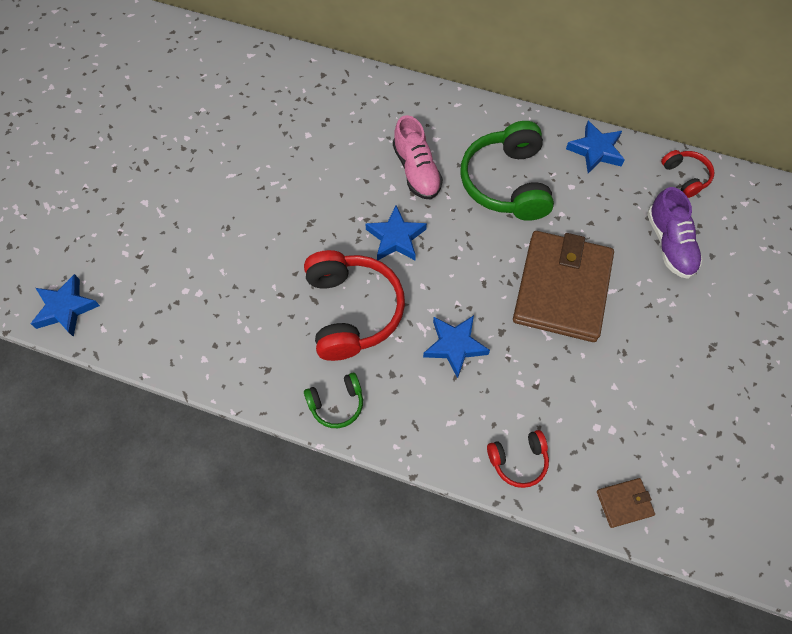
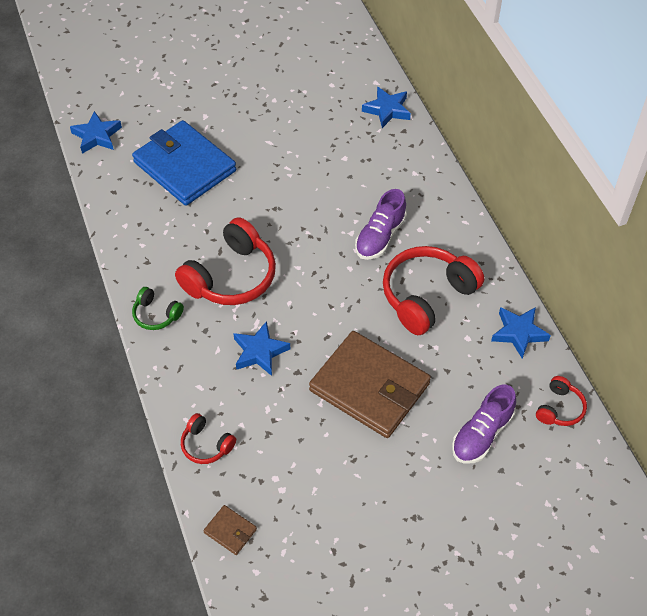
camera: 50 degrees right, 10 degrees down
(186, 260) = (184, 166): none -> blue wallet
(396, 238) = (312, 262): blue star -> blue star (387, 110)
(416, 170) = (380, 237): pink shoe -> purple shoe
(506, 183) = (427, 296): green headphones -> red headphones
(562, 288) = (369, 387): brown wallet -> brown wallet turned 60 degrees clockwise

